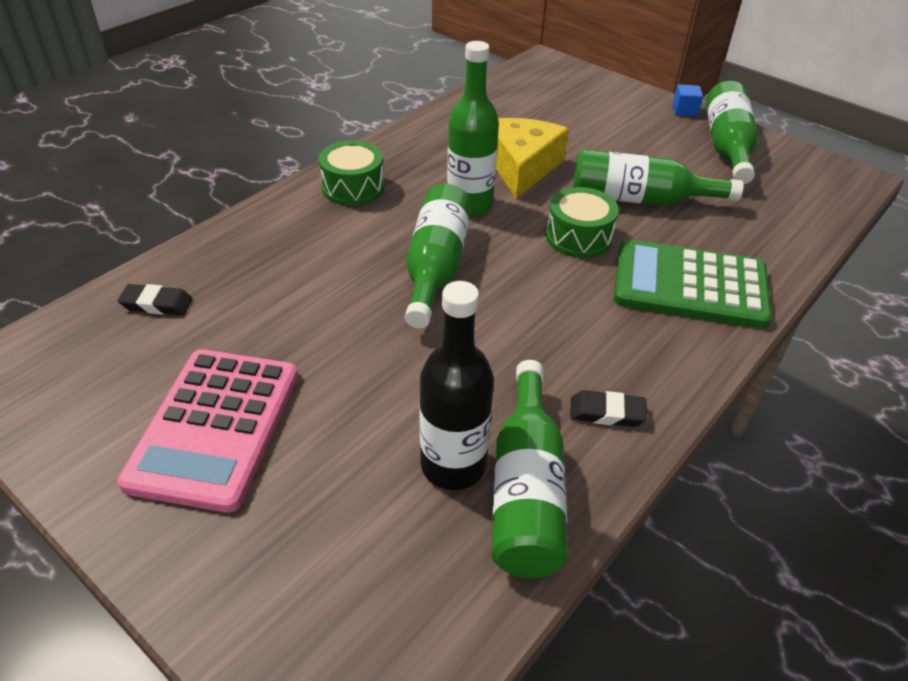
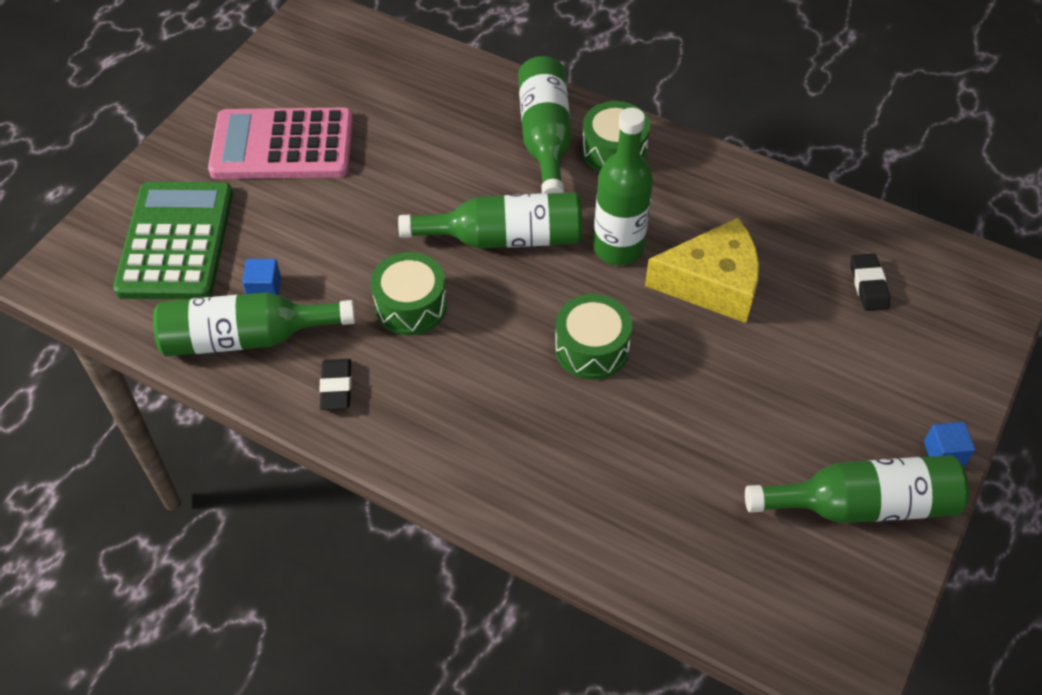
camera: 80 degrees right, 10 degrees up
(157, 304) = (406, 73): black eraser -> black eraser (868, 285)
(453, 465) = (264, 289): black bottle -> blue cube
(507, 342) = (411, 306): none -> green drum
(639, 199) = (688, 403): green bottle -> green bottle (545, 137)
(690, 285) = (536, 454): green calculator -> green calculator (176, 241)

